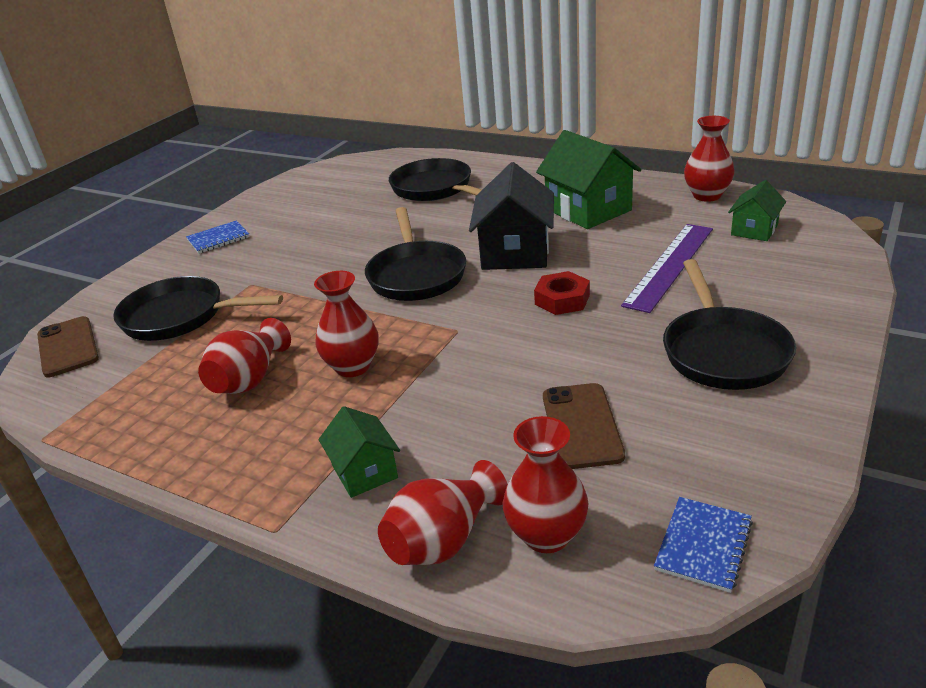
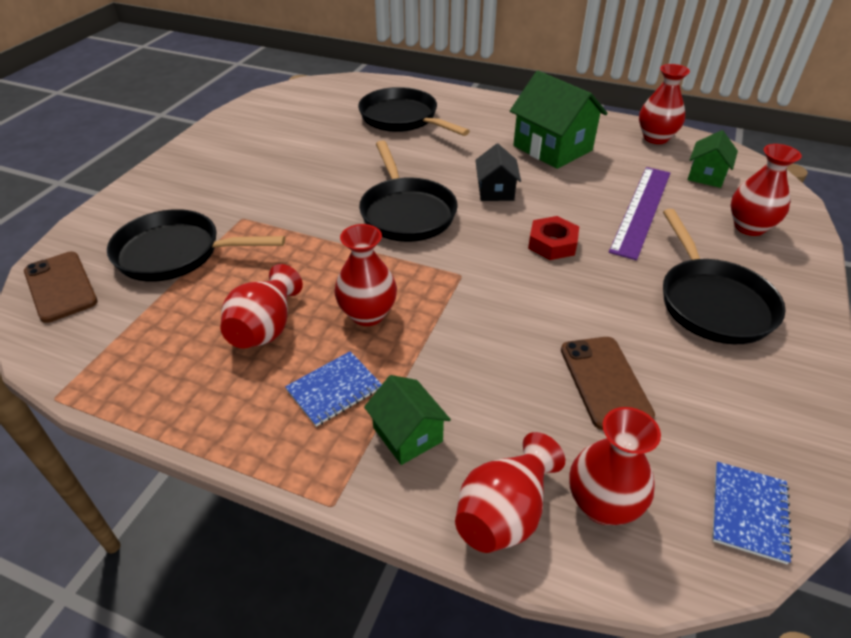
camera: 10 degrees left, 10 degrees up
(218, 239) = (196, 165): blue notebook -> blue notebook (334, 389)
(515, 252) = (495, 191): black house -> black house, size x0.56
(788, 278) = (749, 227): none -> red vase

